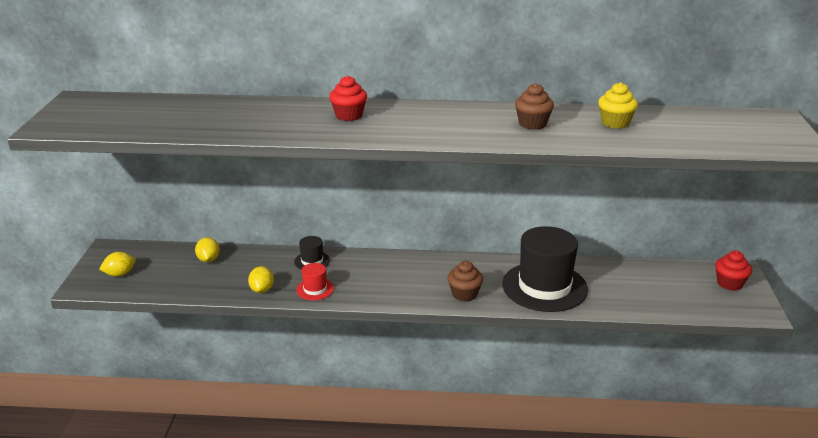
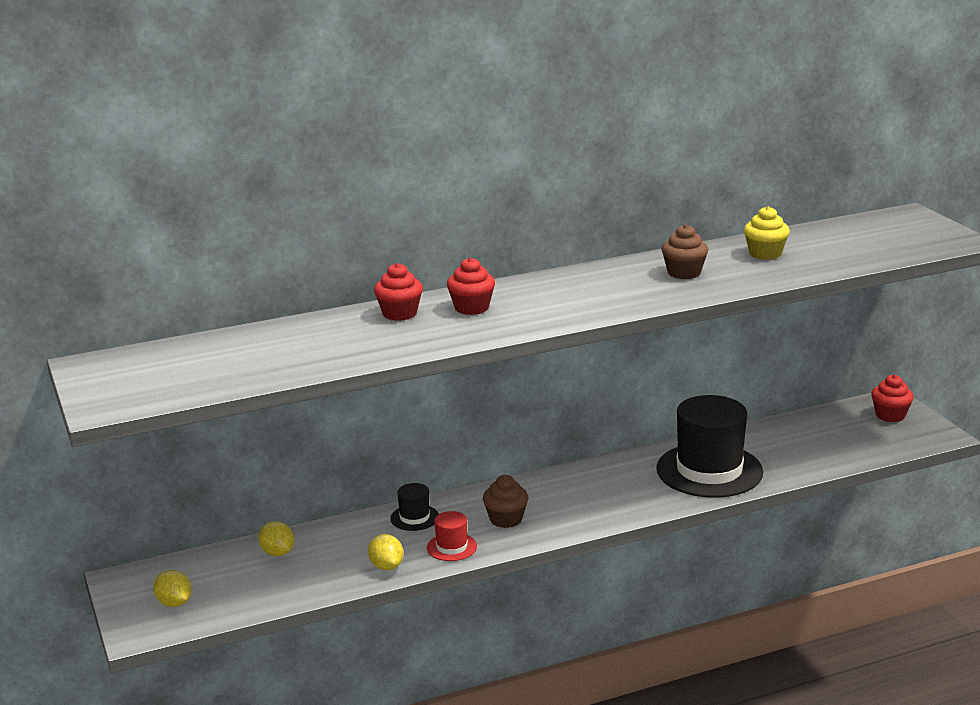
camera: 25 degrees left, 5 degrees down
(120, 274) = (174, 603): yellow lemon -> yellow lemon turned 75 degrees counterclockwise
(297, 109) = (399, 314): none -> red cupcake
(464, 294) = (630, 503): brown cupcake -> brown cupcake (506, 519)

